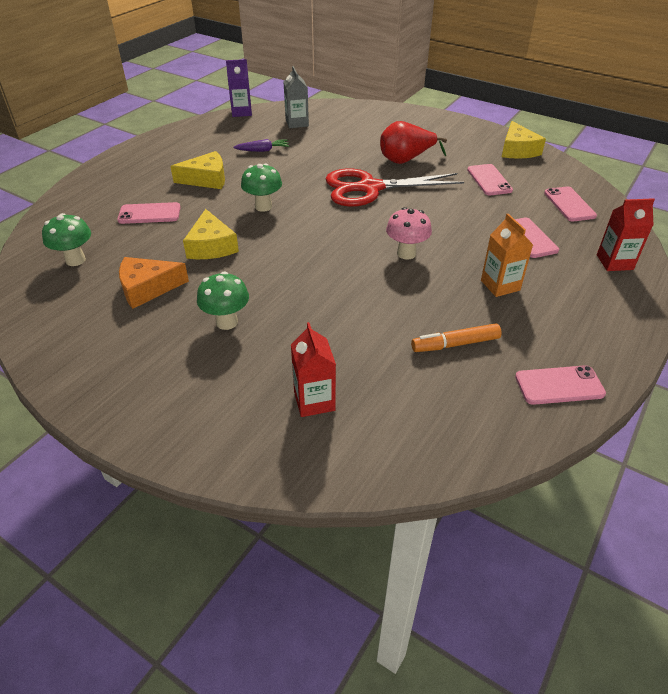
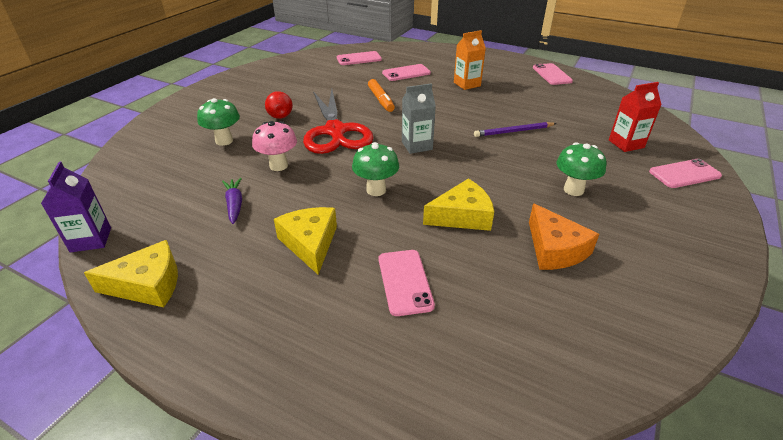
camera: 95 degrees left, 5 degrees down
(75, 260) = (533, 331): green mushroom -> green mushroom (224, 141)
(297, 123) = (159, 184): grey carton -> grey carton (417, 146)
(359, 303) = (513, 131): none -> purple pencil
(406, 160) = (279, 115): red pear -> red pear, size x0.66
(406, 253) = (440, 114): pink mushroom -> pink mushroom (278, 166)
(455, 344) = (536, 99): orange marker -> orange marker (380, 100)
(489, 180) = (322, 82): pink phone -> pink phone (684, 174)
(517, 150) = (270, 69): yellow cheese -> yellow cheese (148, 284)
(614, 262) = (428, 53): red carton -> none

